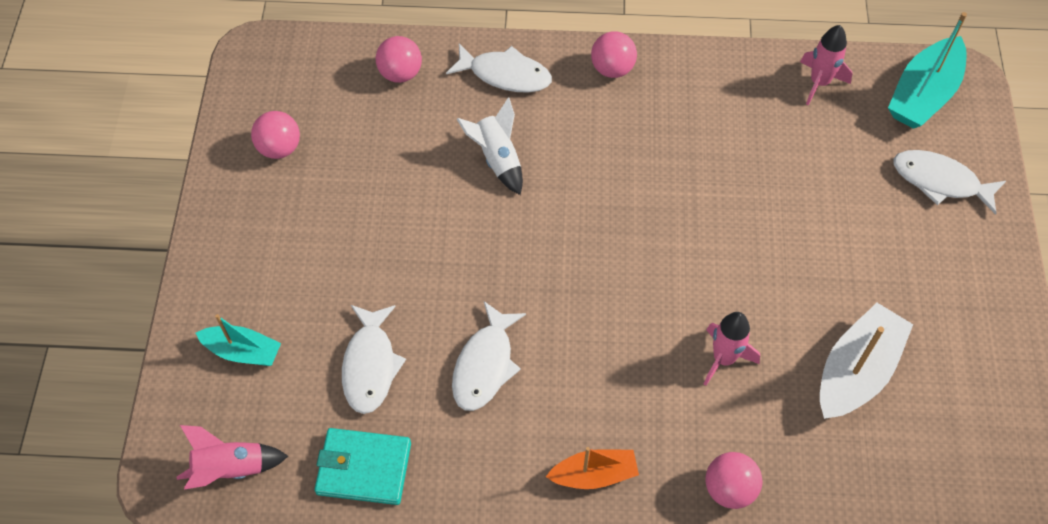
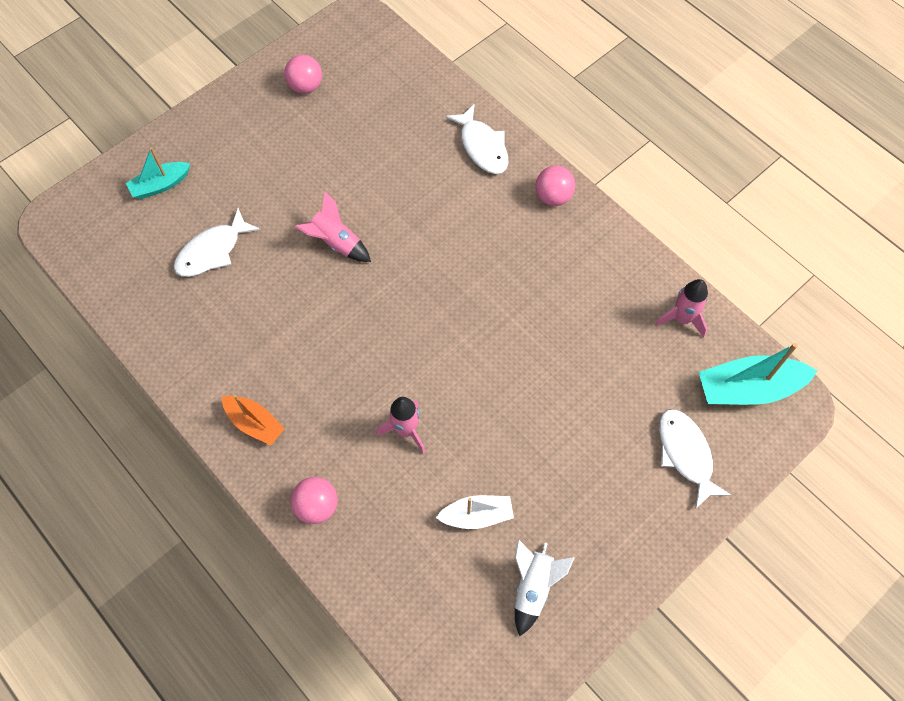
camera: 45 degrees right, 5 degrees up
(231, 469) = (86, 242): pink rocket -> pink rocket (336, 243)
(243, 351) = (160, 185): turquoise boat -> turquoise boat turned 90 degrees clockwise
(364, 468) = (146, 304): turquoise wallet -> none
(400, 73) = (422, 96): pink ball -> none
(485, 365) = (270, 307): white fish -> none
(497, 159) = (417, 194): white rocket -> white rocket (533, 587)
(856, 371) = (477, 515): white boat -> white boat, size x0.62

